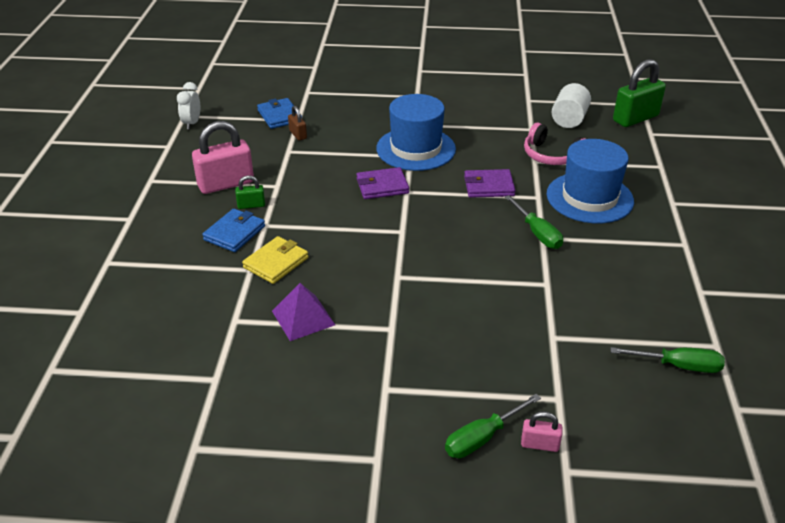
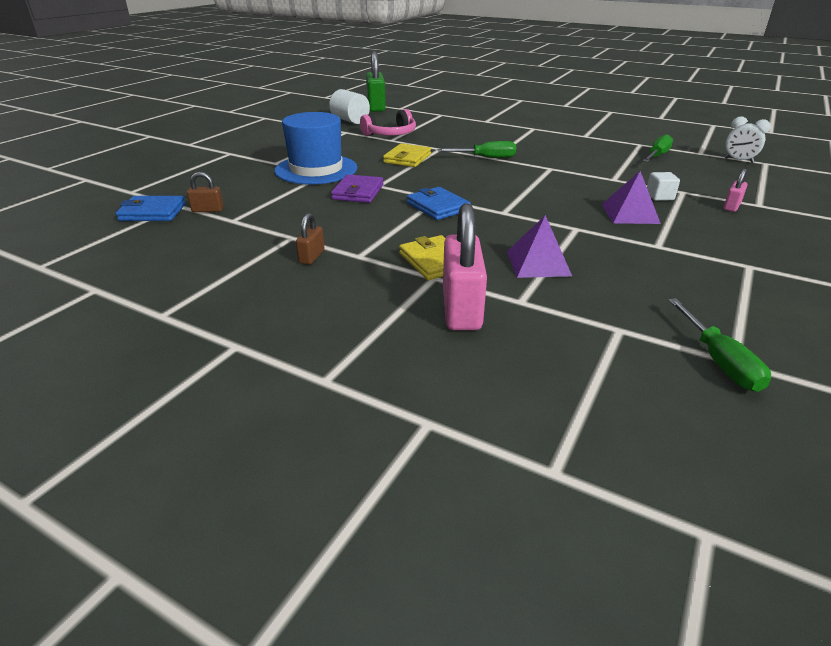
camera: 65 degrees left, 5 degrees down
(192, 123) = (69, 264): white clock -> white clock (738, 161)
(226, 184) = (247, 264): pink padlock -> pink padlock (461, 308)
(234, 233) = (355, 275): blue wallet -> blue wallet (438, 207)
(251, 205) = (311, 257): green padlock -> brown padlock
(455, 361) = (630, 213): none -> purple pyramid
(482, 438) = (724, 222): green screwdriver -> green screwdriver (719, 361)
(489, 186) = (407, 158): purple wallet -> yellow wallet
(524, 380) = (659, 196): none -> white cube
(589, 198) = (457, 136): blue hat -> none

